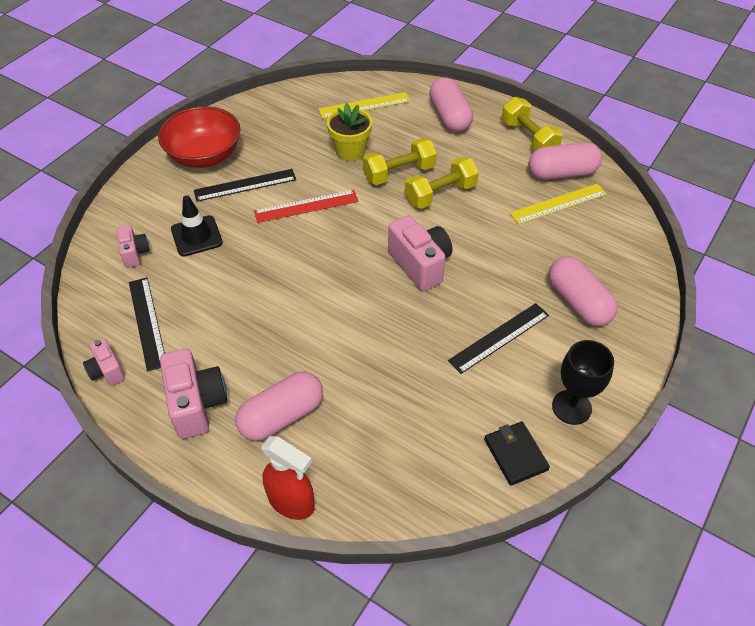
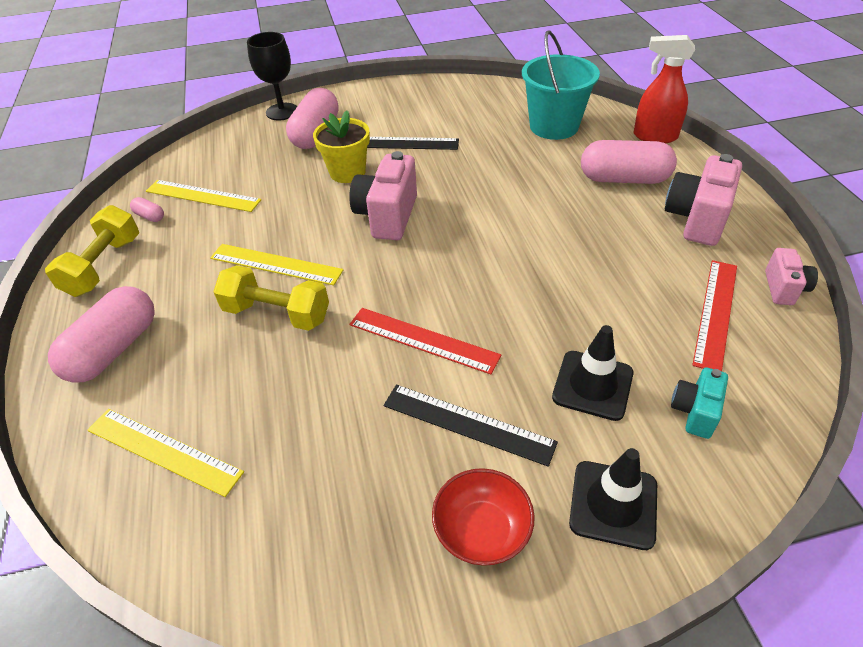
camera: 135 degrees left, 5 degrees down
(135, 253) = (695, 412): pink camera -> turquoise camera
(147, 322) = (715, 313): black ruler -> red ruler
(155, 193) = (613, 504): none -> black traffic cone
(204, 156) = (482, 530): red bowl -> red bowl, size x0.60
(291, 502) = (654, 136): red spray bottle -> red spray bottle turned 60 degrees counterclockwise
(350, 151) = (284, 382): yellow flower pot -> yellow flower pot (347, 172)
(397, 452) = (554, 126): none -> turquoise bucket
(440, 194) = (276, 264): yellow dumbbell -> yellow ruler
(515, 454) = (479, 95): black wallet -> none
(561, 173) = (150, 216): pink capsule -> pink capsule, size x0.43
(571, 407) = (413, 96): black goblet -> black goblet (282, 112)

